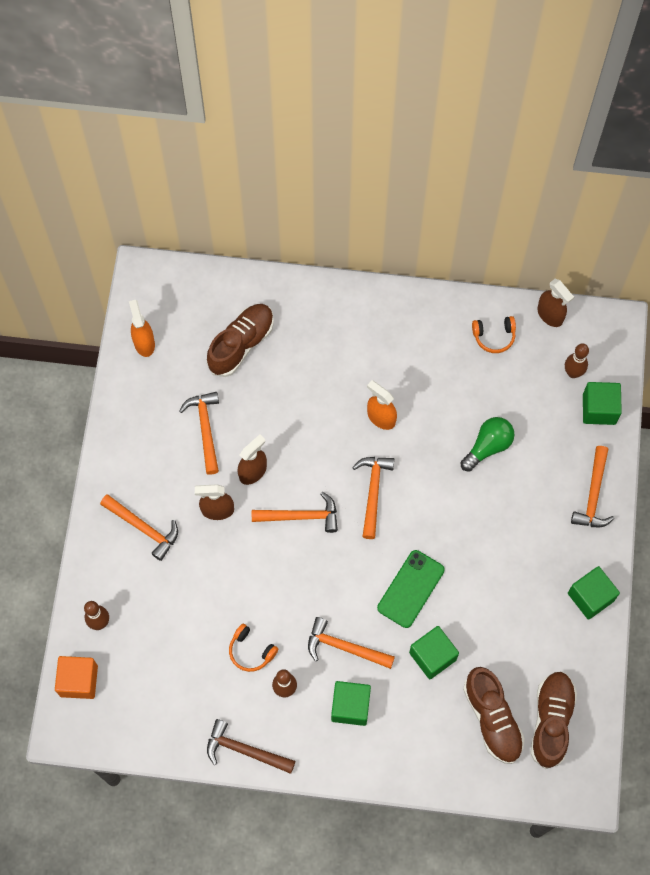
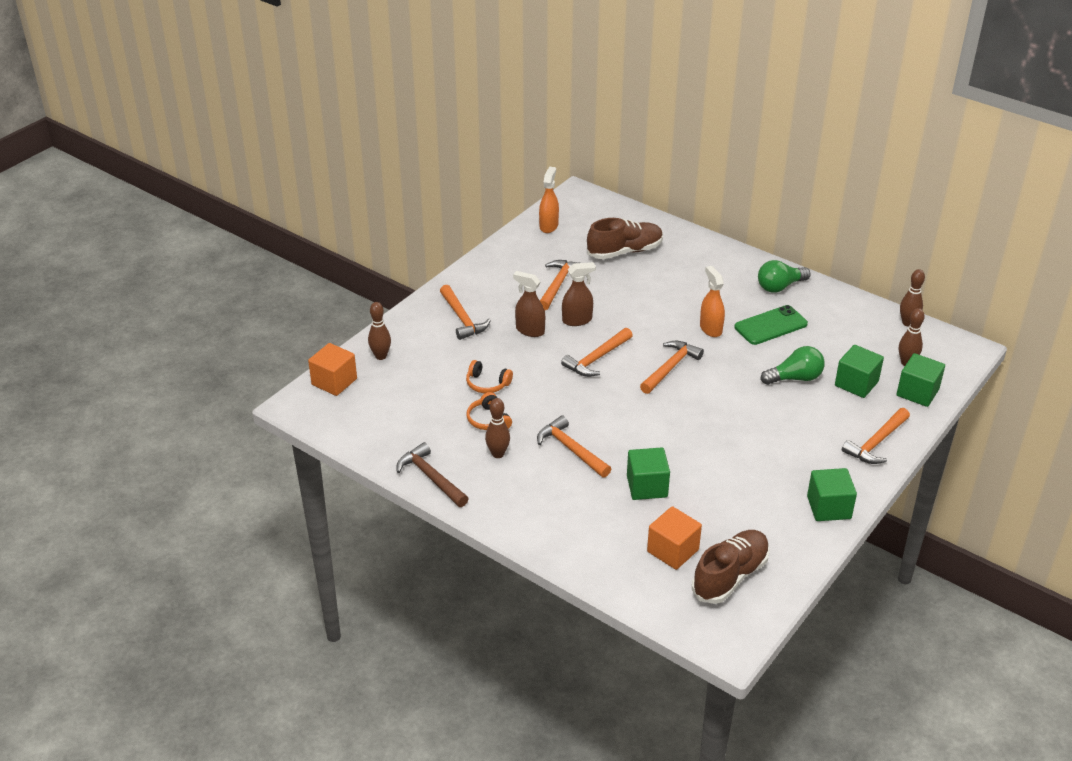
camera: 30 degrees right, 30 degrees down
(301, 516) = (597, 359): orange hammer -> orange hammer turned 105 degrees clockwise
(350, 706) = (546, 488): green cube -> green cube (856, 384)
(410, 589) = (659, 437): green phone -> green phone (770, 325)
(413, 322) = (779, 287): none -> green light bulb
(492, 719) = (673, 551): brown shoe -> orange cube
(494, 336) = (846, 318): orange headphones -> orange headphones (487, 384)
(550, 315) = (907, 323): brown spray bottle -> brown bowling pin

